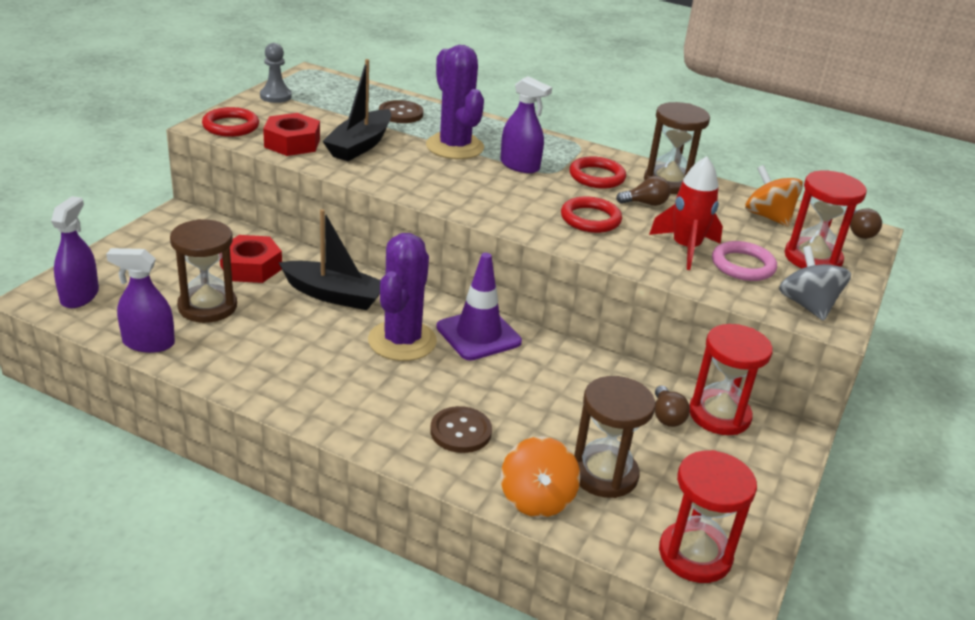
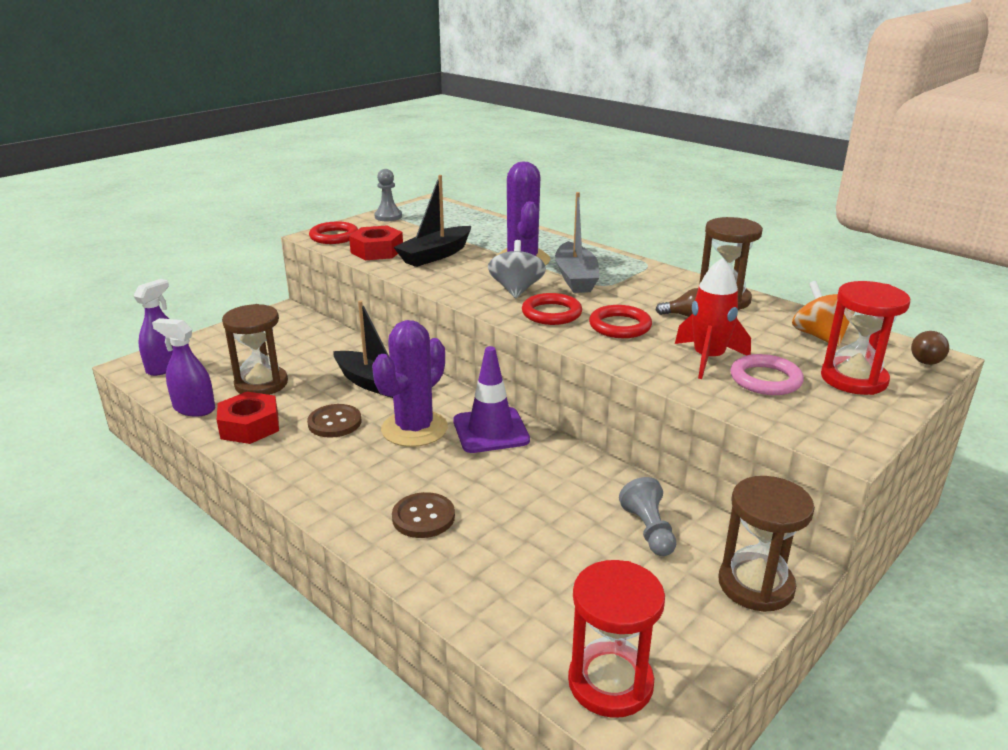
camera: 20 degrees right, 5 degrees down
(251, 267) = (317, 356): red nut -> red nut (250, 426)
(401, 114) = (489, 233): brown button -> brown button (334, 422)
(520, 165) = (576, 278): purple spray bottle -> grey boat
(536, 499) = (464, 594): orange spinning top -> none
(597, 177) = (649, 291): red ring -> red ring (551, 313)
(604, 474) = (549, 579): brown hourglass -> brown hourglass (755, 585)
(666, 416) = (648, 530): brown light bulb -> grey pawn
(719, 415) = (710, 536): red hourglass -> none
(807, 305) = (823, 424): grey spinning top -> grey spinning top (516, 290)

